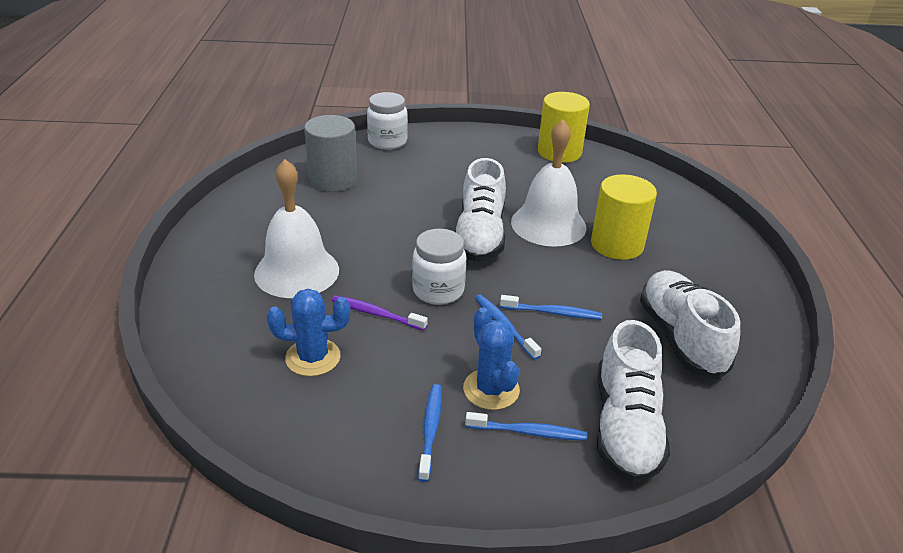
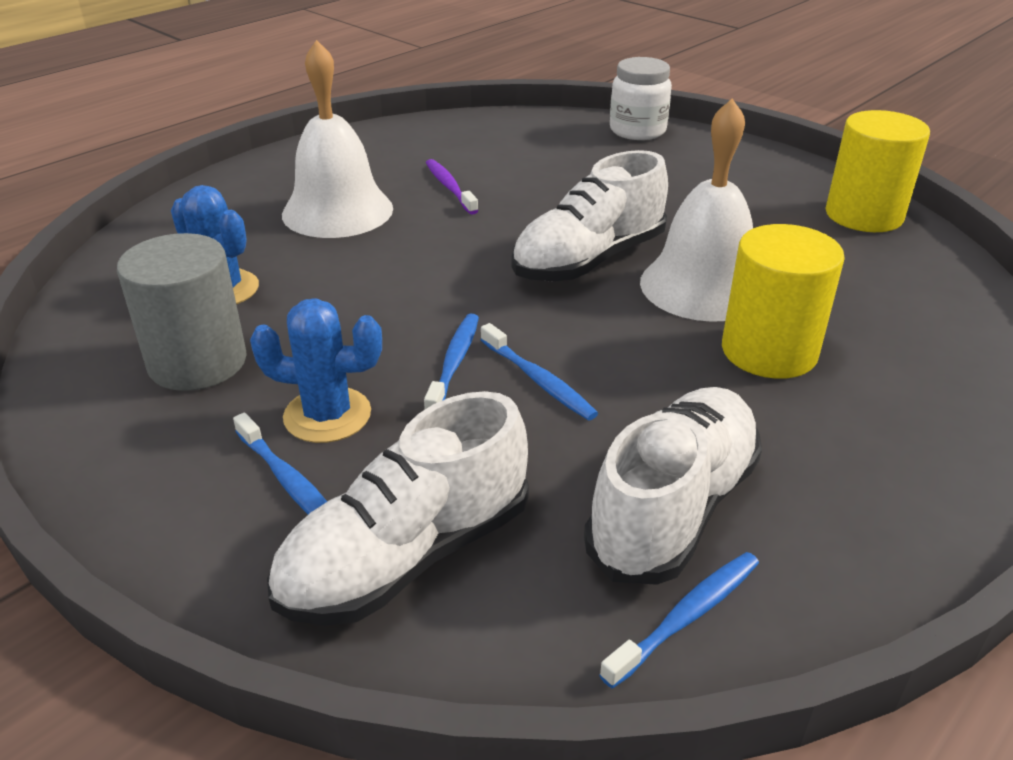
camera: 45 degrees right, 0 degrees up
(333, 180) = (513, 146): grey cylinder -> grey cylinder (197, 362)
(376, 314) = (343, 282): purple toothbrush -> purple toothbrush (449, 187)
(430, 430) = (203, 414): blue toothbrush -> blue toothbrush (686, 617)
(438, 290) = (443, 291): white jar -> none
(491, 389) = (327, 415): blue cactus -> blue cactus turned 75 degrees clockwise

